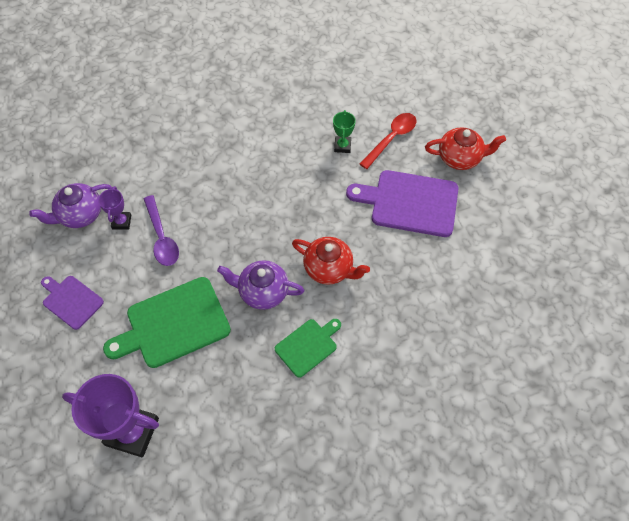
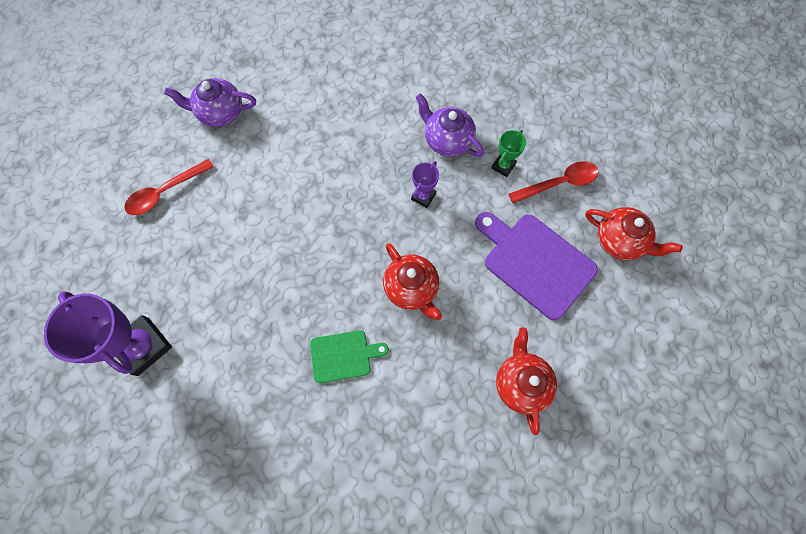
camera: 30 degrees right, 10 degrees up
(71, 301) = (165, 192): purple cutting board -> red spoon
(121, 222) = (251, 138): purple trophy -> purple trophy (423, 196)
(162, 237) = (277, 172): purple spoon -> none
(174, 324) = (237, 264): green cutting board -> none
(262, 292) = (335, 277): purple teapot -> purple teapot (447, 140)
(453, 292) = (521, 383): none -> red teapot

